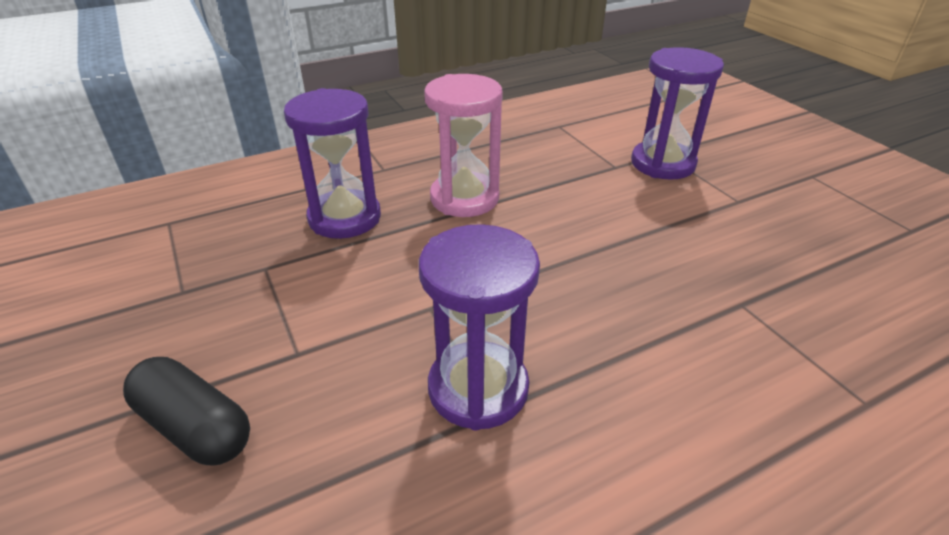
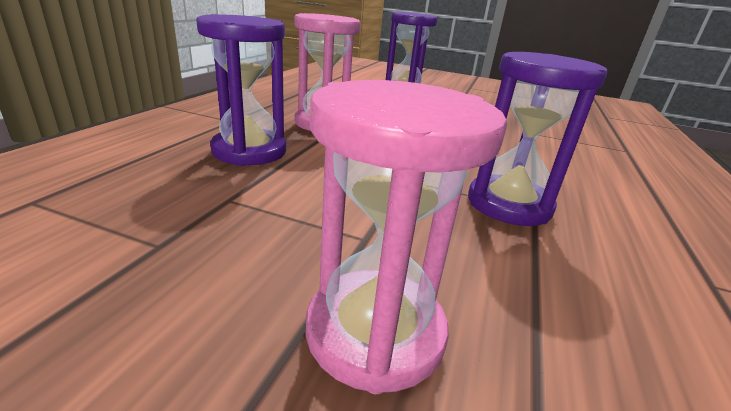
camera: 45 degrees left, 10 degrees down
(195, 426) = (375, 332): black capsule -> pink hourglass

